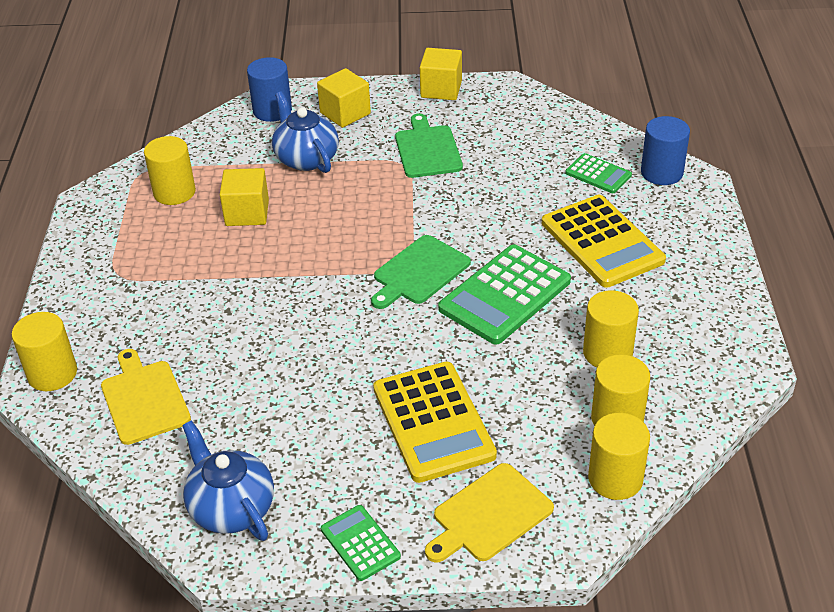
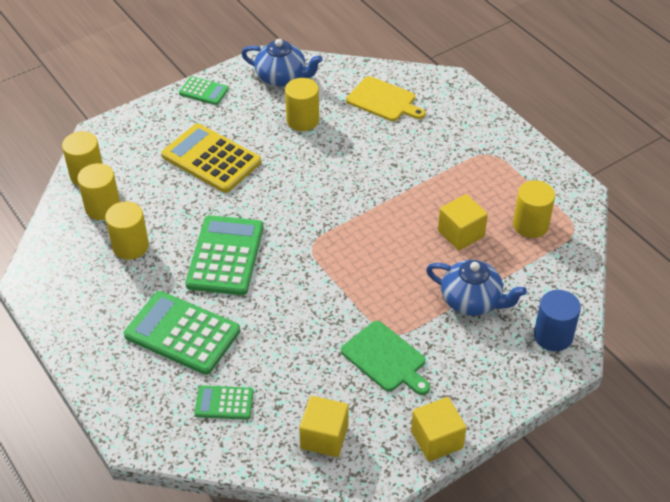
camera: 145 degrees right, 5 degrees up
(52, 373) = (449, 90): yellow cylinder -> yellow cylinder (302, 120)
(345, 113) = (491, 364): yellow cube -> yellow cube (324, 437)
(419, 272) = (297, 245): green cutting board -> none
(489, 515) = (147, 129): yellow cutting board -> none
(602, 242) = (182, 333): yellow calculator -> green calculator
(661, 172) = (170, 433): blue cylinder -> none

